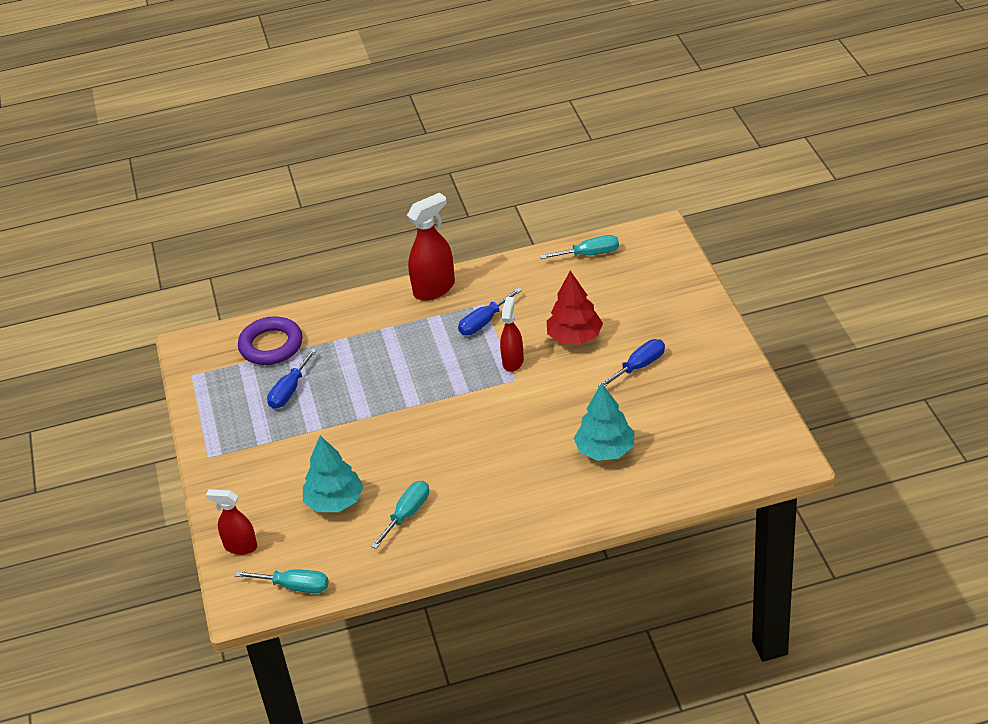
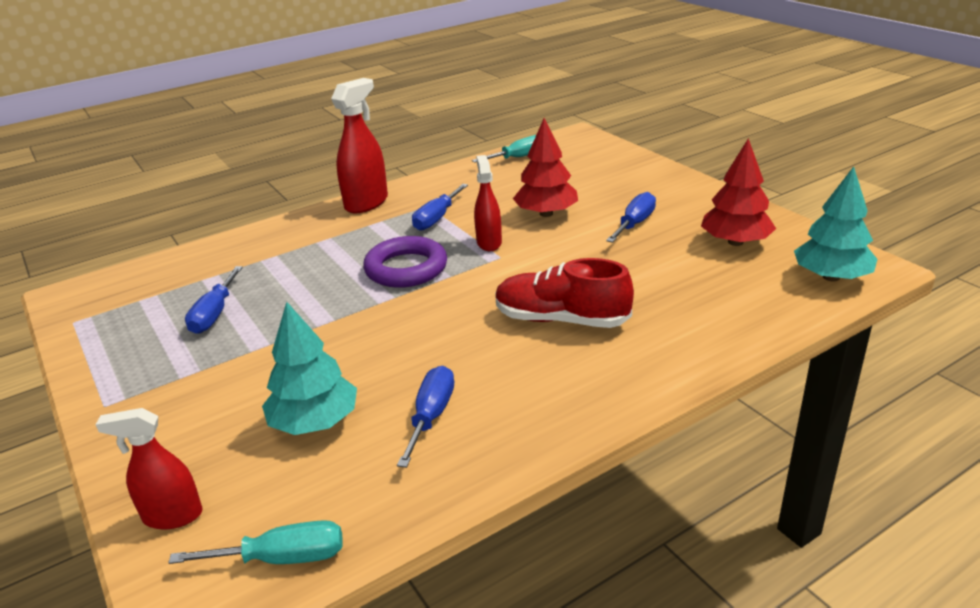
camera: 20 degrees left, 10 degrees down
(271, 345) = (180, 277): purple ring -> purple ring (406, 268)
(407, 514) = (431, 416): turquoise screwdriver -> blue screwdriver
(528, 454) = (561, 319): none -> red shoe
(605, 450) = (654, 298): turquoise tree -> turquoise tree (831, 277)
(705, 406) = (735, 242): none -> red tree

